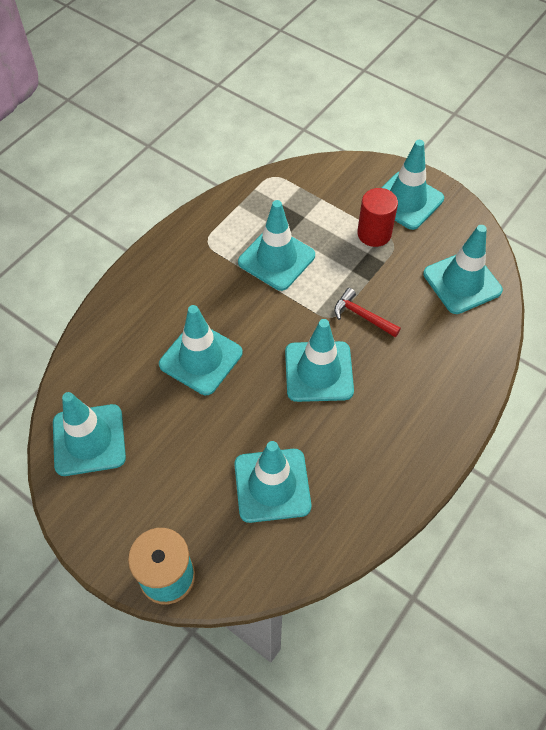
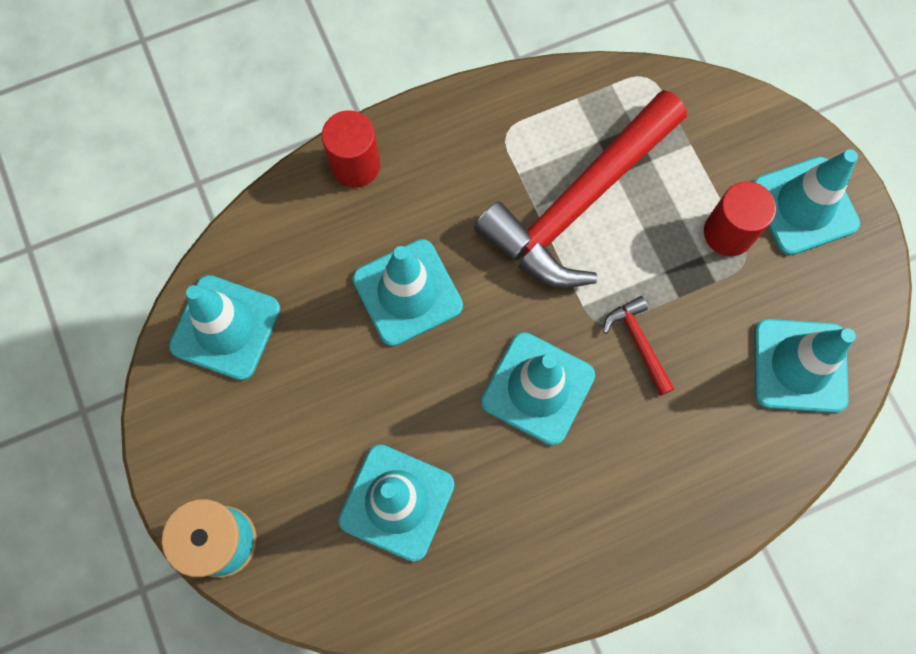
camera: 30 degrees right, 15 degrees up
(121, 303) = (355, 165): none -> red cylinder
(276, 259) = (579, 203): turquoise traffic cone -> red hammer

